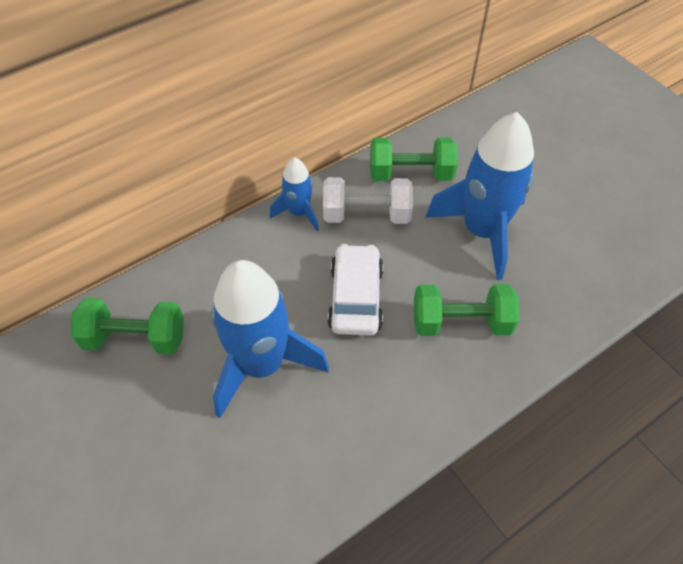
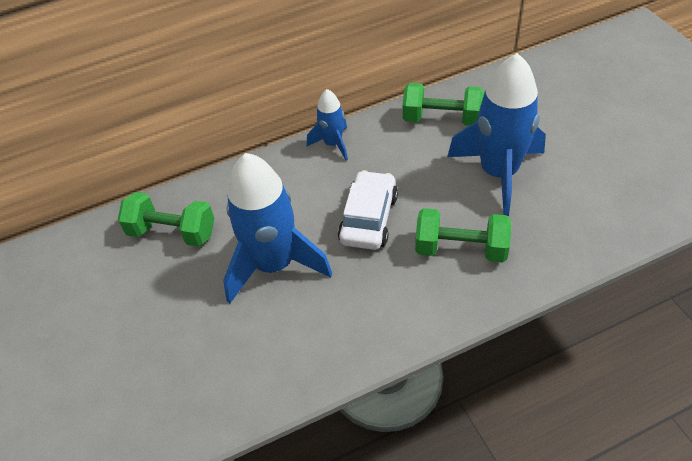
camera: 15 degrees right, 5 degrees down
(366, 215) = (393, 150): white dumbbell -> none

